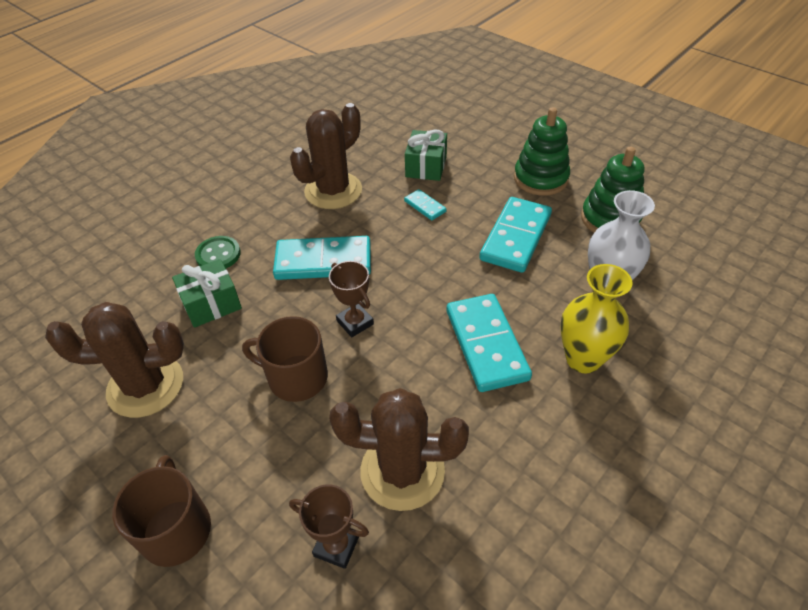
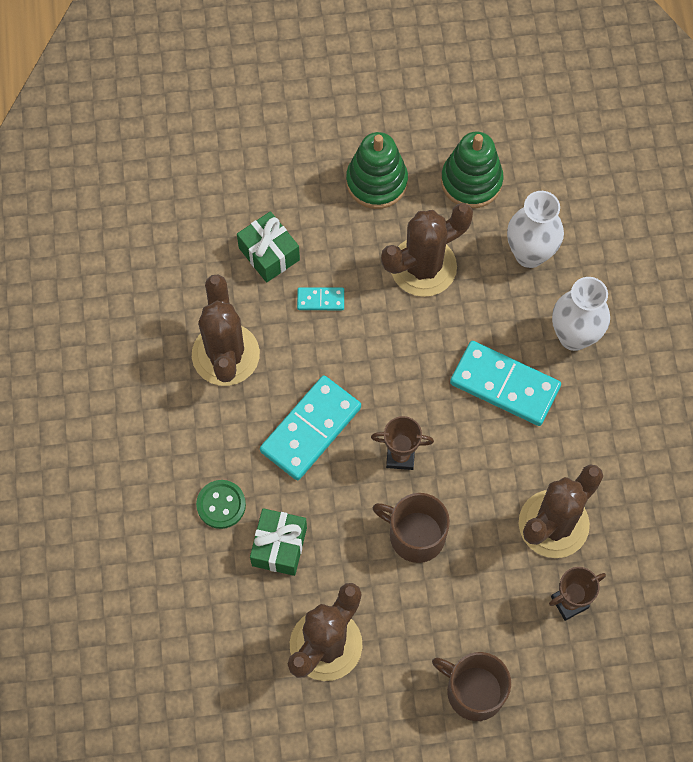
camera: 50 degrees left, 20 degrees up
(296, 377) = (415, 535): brown mug -> brown mug turned 60 degrees clockwise
(515, 237) = (423, 267): turquoise domino -> brown cactus
(583, 359) = (574, 336): yellow vase -> white vase

